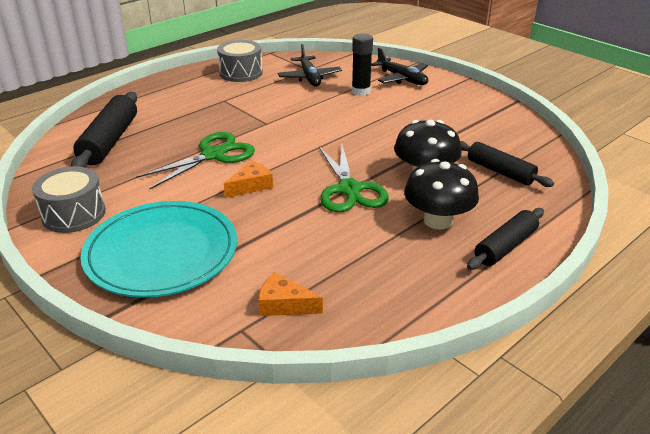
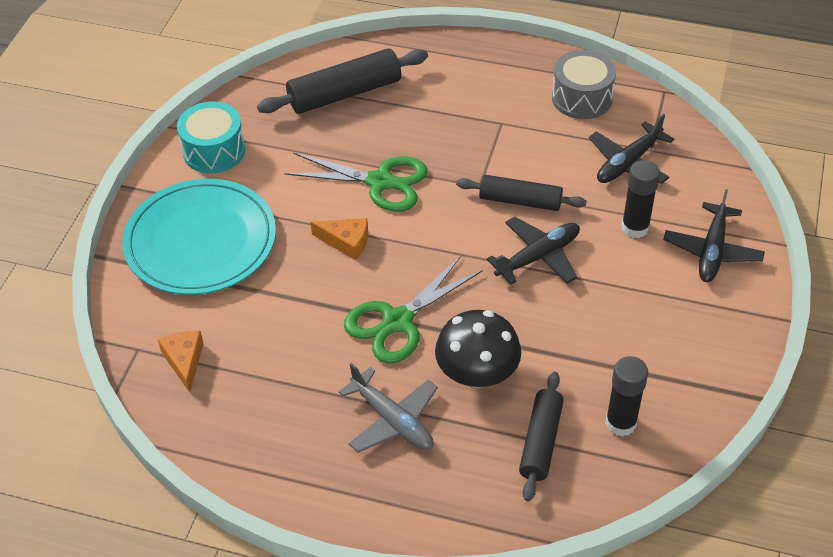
camera: 60 degrees right, 15 degrees up
(74, 214) = (214, 151): grey drum -> turquoise drum
(349, 124) = (538, 257): none -> black plane
(438, 220) = (392, 420): black mushroom -> grey plane
(505, 142) = (620, 423): none -> black glue stick
(505, 246) = (384, 496): black rolling pin -> black rolling pin (520, 201)

